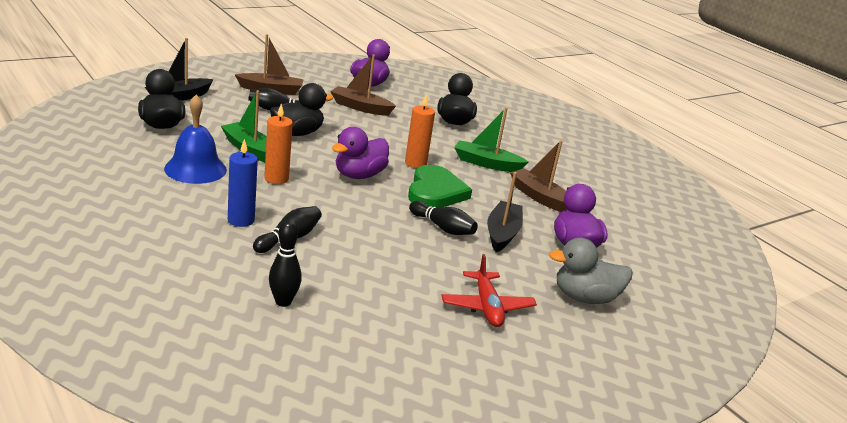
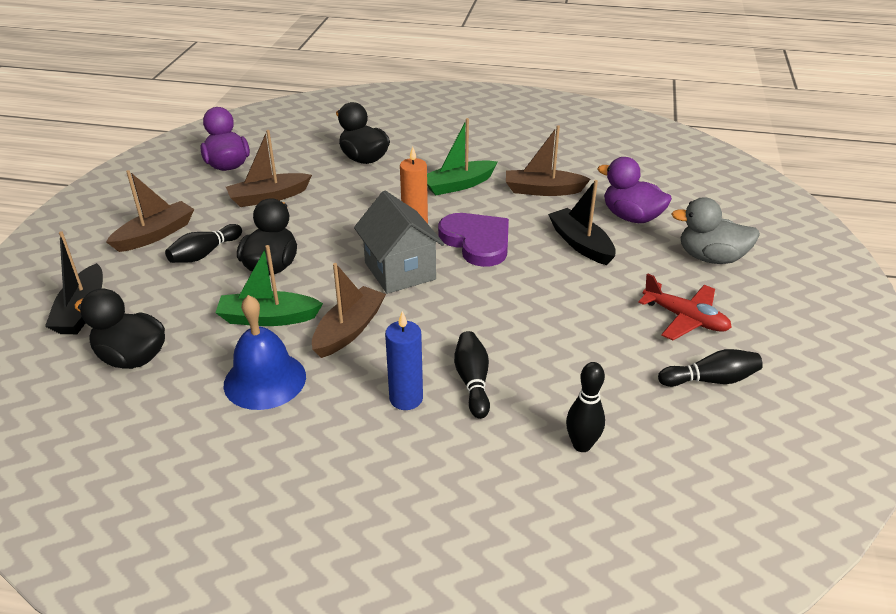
camera: 40 degrees left, 10 degrees up
(276, 179) = (349, 330): orange candle -> brown boat
(359, 175) = (400, 271): purple duck -> grey house
(435, 192) = (477, 241): green heart -> purple heart
(443, 228) = (541, 272): black bowling pin -> black bowling pin (710, 380)
(585, 298) = (710, 258): grey duck -> grey duck turned 60 degrees clockwise

